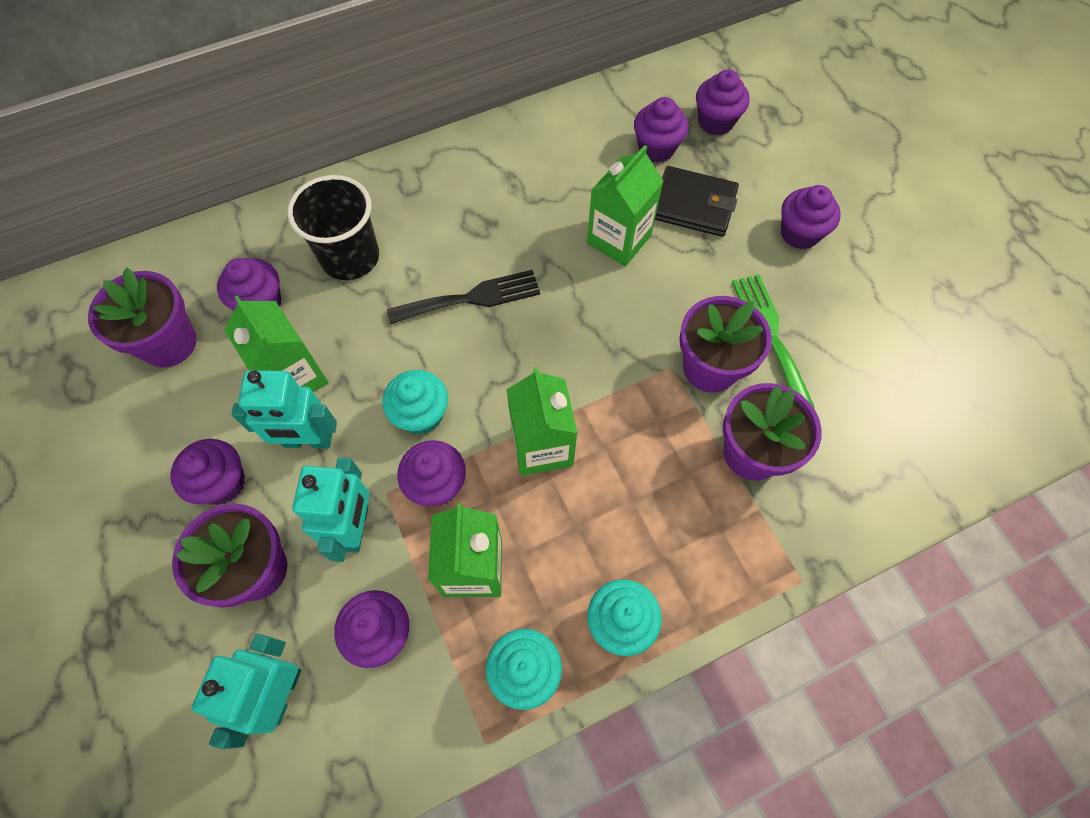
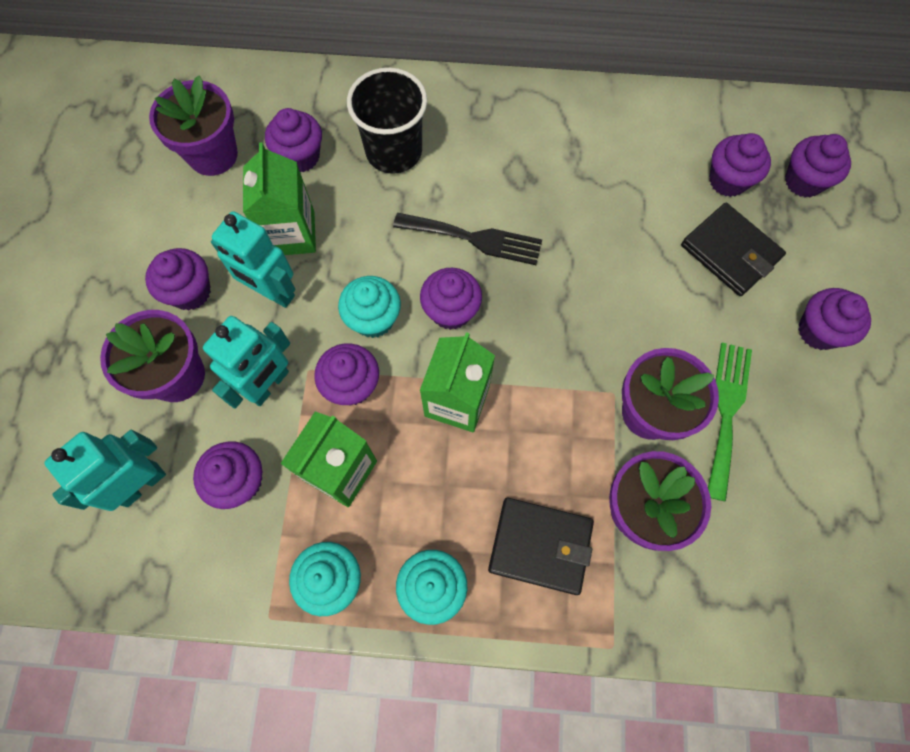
camera: 30 degrees right, 5 degrees up
(488, 371) = (451, 311): none -> purple cupcake
(619, 239) = (638, 250): green carton -> none
(690, 531) = (540, 546): none -> black wallet

